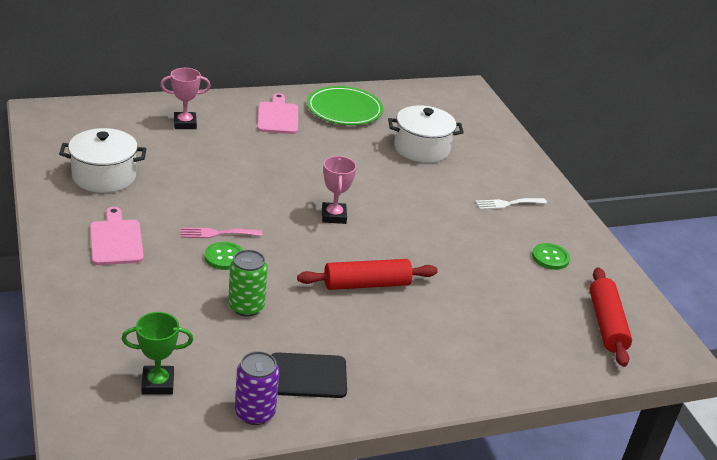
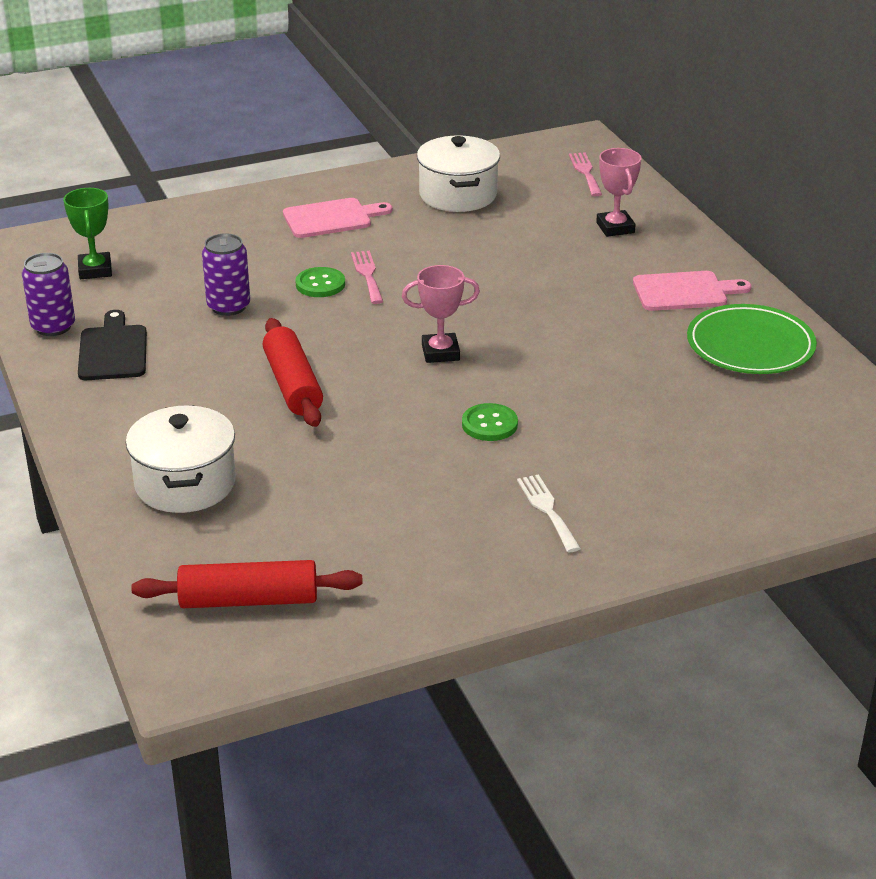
camera: 90 degrees right, 0 degrees up
(96, 119) = (585, 172): none -> pink fork
(246, 307) = (228, 306): green can -> purple can
(421, 149) = (673, 422): white pot -> white pot (185, 484)
(550, 258) = (407, 550): green button -> green button (489, 424)

